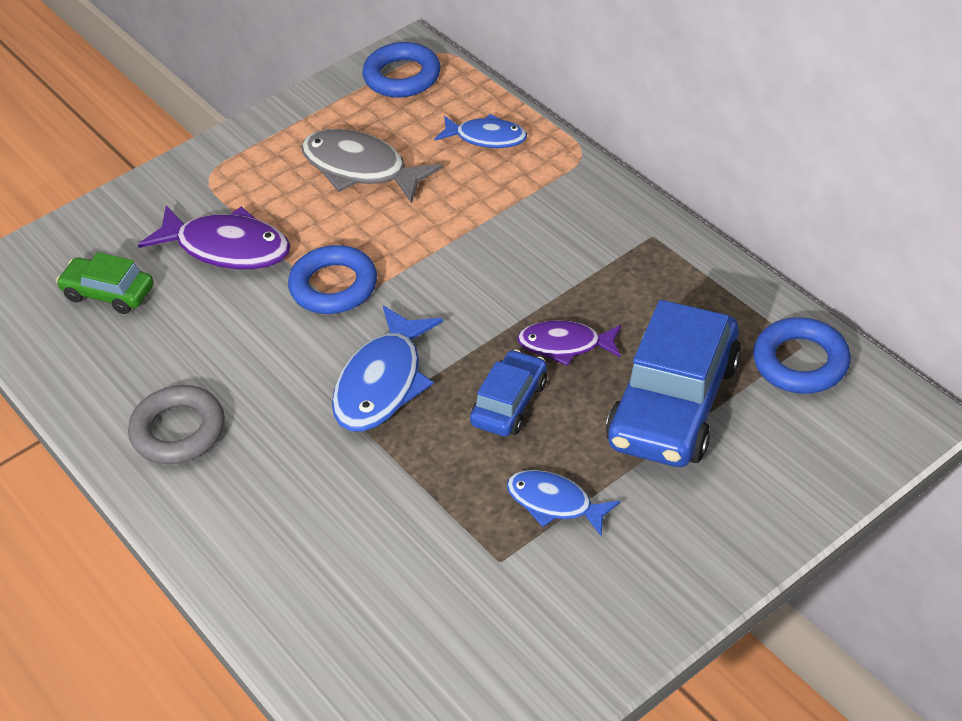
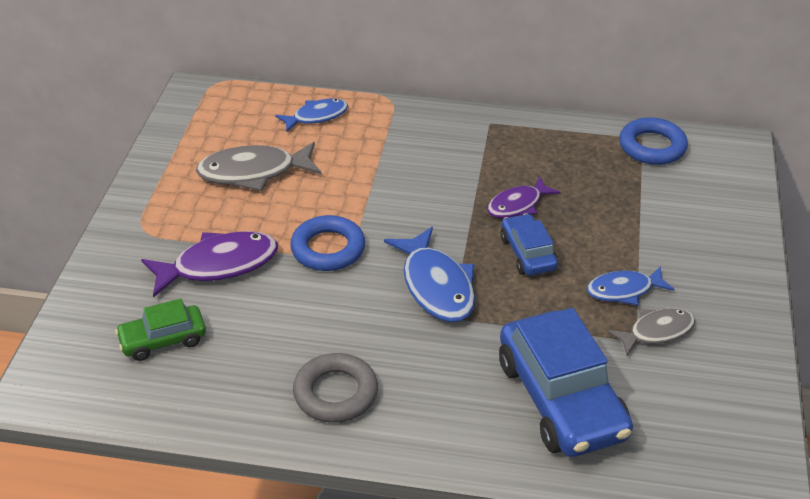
camera: 45 degrees left, 5 degrees down
(402, 76) = (210, 107): blue ring -> none
(530, 567) = (656, 332): none -> grey fish
(674, 403) = (617, 202): blue car -> blue car (561, 399)

